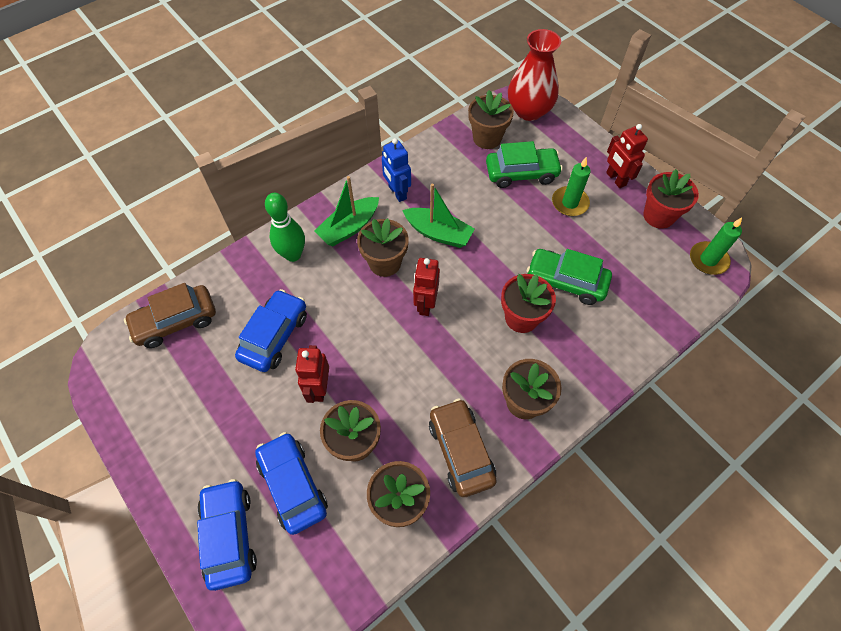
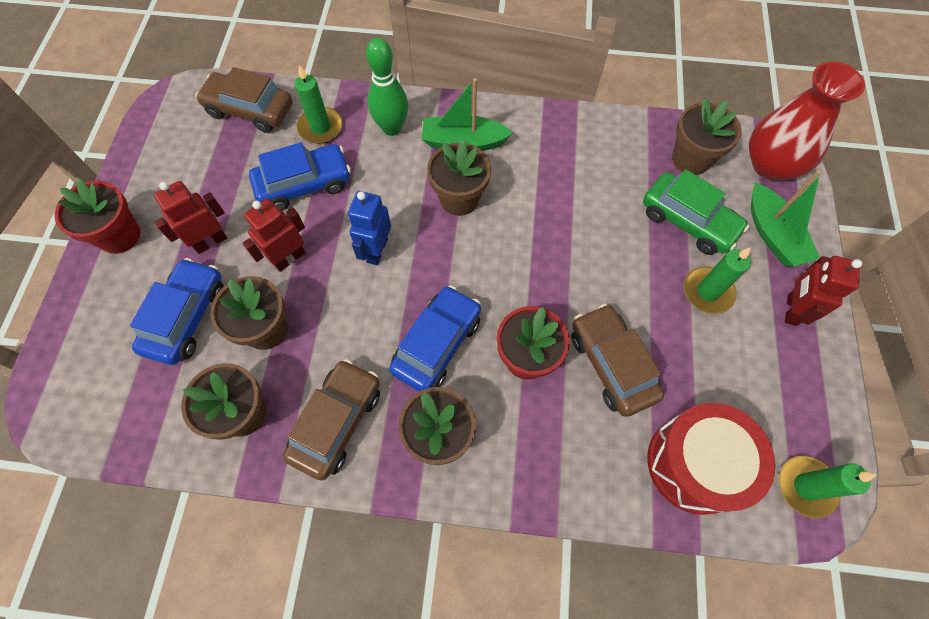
camera: 45 degrees right, 5 degrees up
(229, 535) = (107, 310): blue car -> blue car (437, 344)
(243, 292) = (320, 127): none -> green candle
(397, 193) = (541, 144): blue robot -> blue robot (377, 250)
(425, 304) = (453, 266): red robot -> red robot (210, 241)
(438, 233) = (537, 212): green boat -> green boat (773, 235)
(566, 281) = (611, 364): green car -> brown car
(654, 294) = (695, 464): none -> red drum
(658, 216) = (799, 389): red flower pot -> red flower pot (119, 236)

